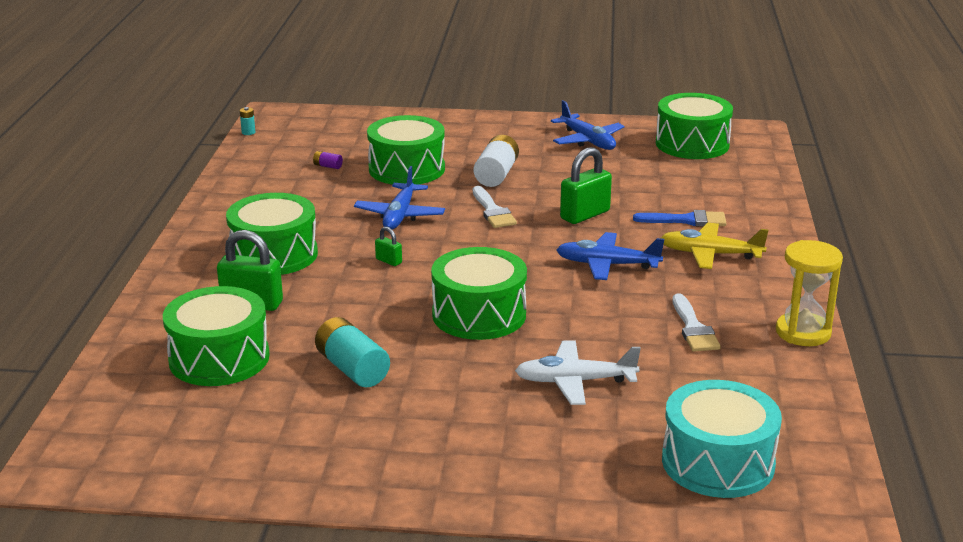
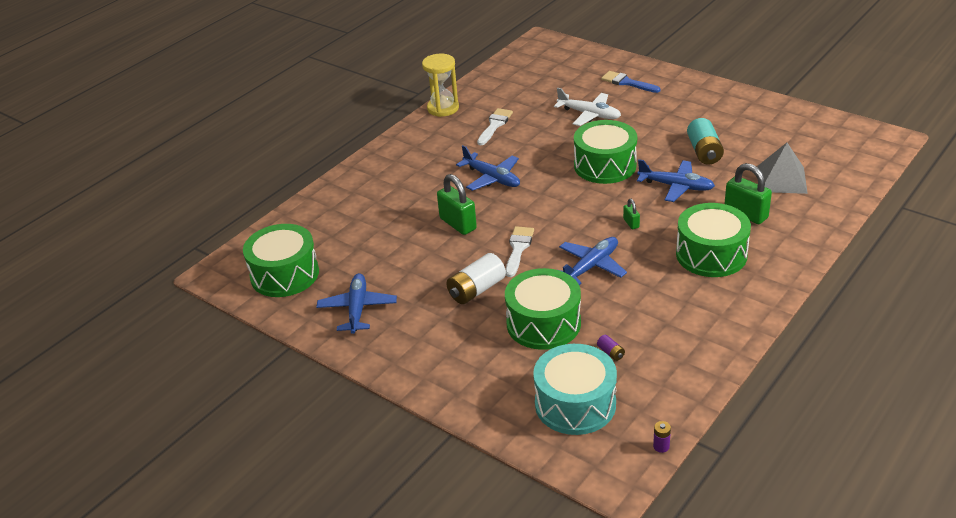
camera: 145 degrees left, 10 degrees up
(219, 358) = (781, 179): green drum -> grey pyramid
(248, 132) = (661, 446): turquoise battery -> purple battery
(362, 313) = (676, 186): none -> blue plane
(585, 215) = (458, 224): green padlock -> green padlock turned 60 degrees clockwise
(686, 220) = (398, 198): blue brush -> blue brush (627, 82)
(710, 254) = (421, 167): yellow plane -> none
(718, 462) = (564, 67): turquoise drum -> turquoise drum (575, 404)

